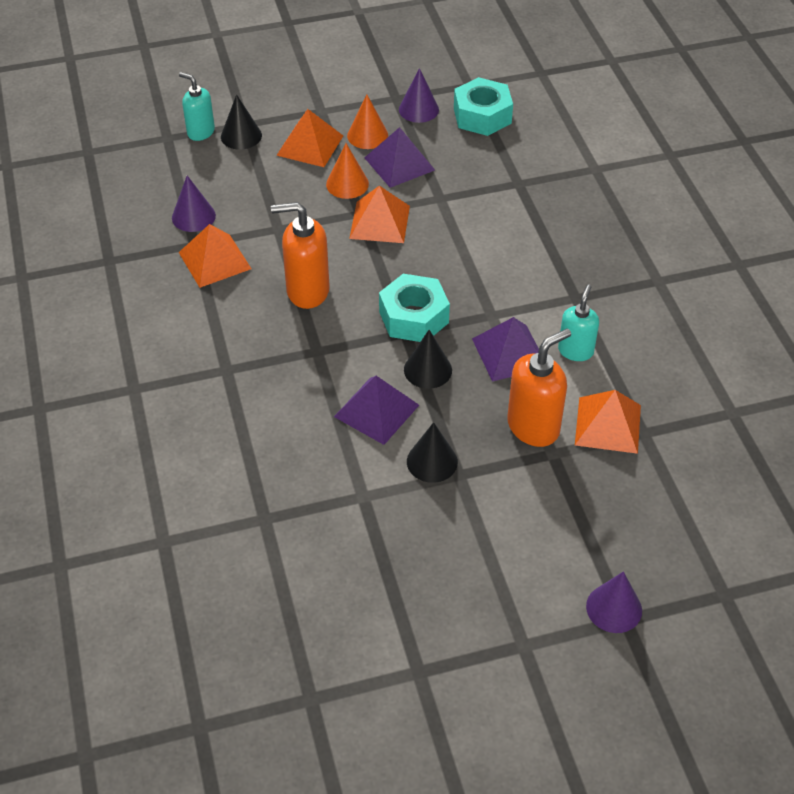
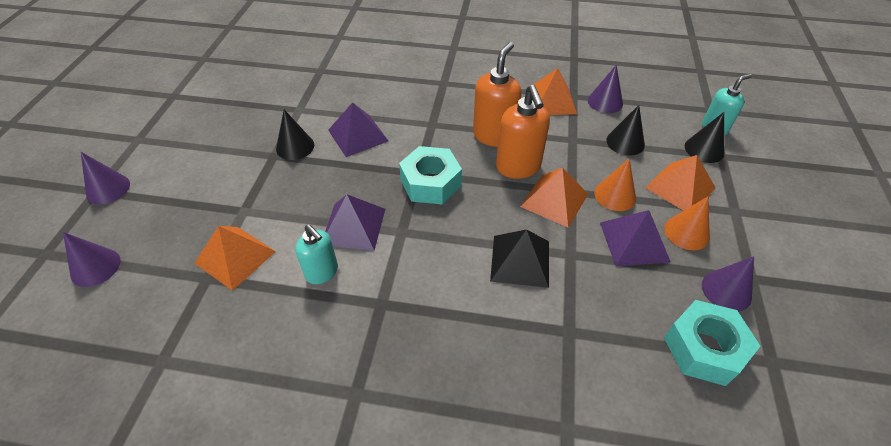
camera: 115 degrees right, 0 degrees up
(427, 370) = (373, 172): black cone -> black cone (625, 142)
(469, 226) = (520, 260): none -> black pyramid
(533, 427) = (274, 210): orange soap dispenser -> orange soap dispenser (518, 167)
(702, 533) = (95, 267): none -> purple cone

